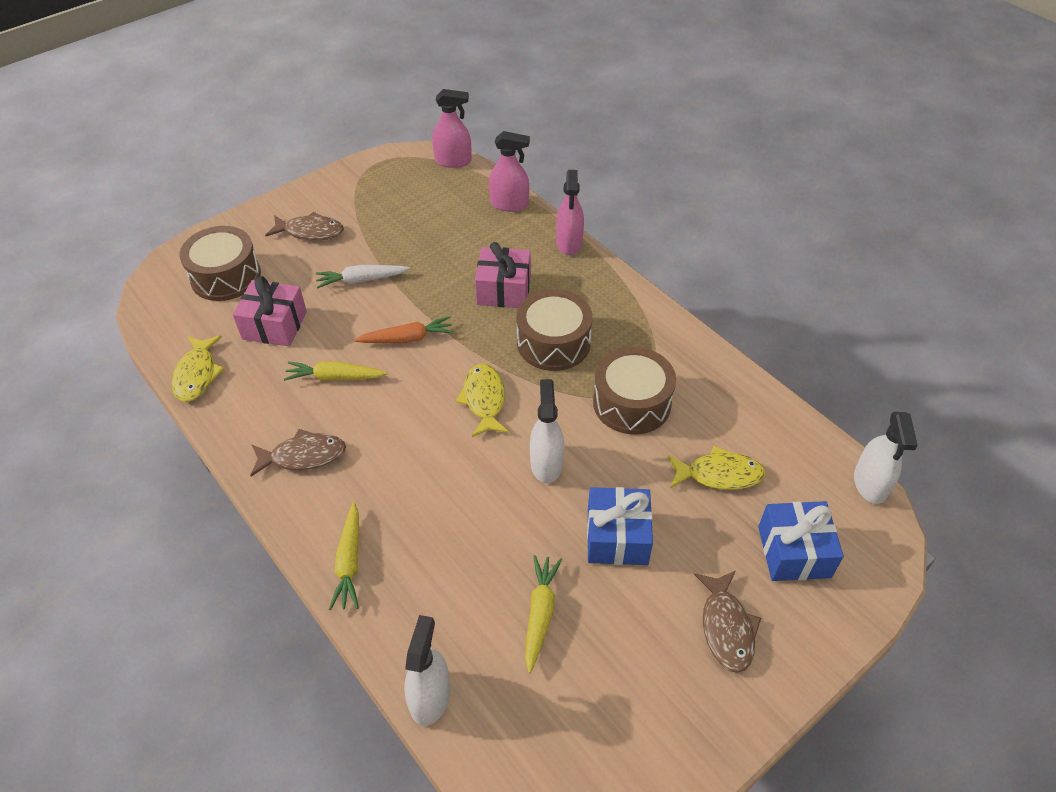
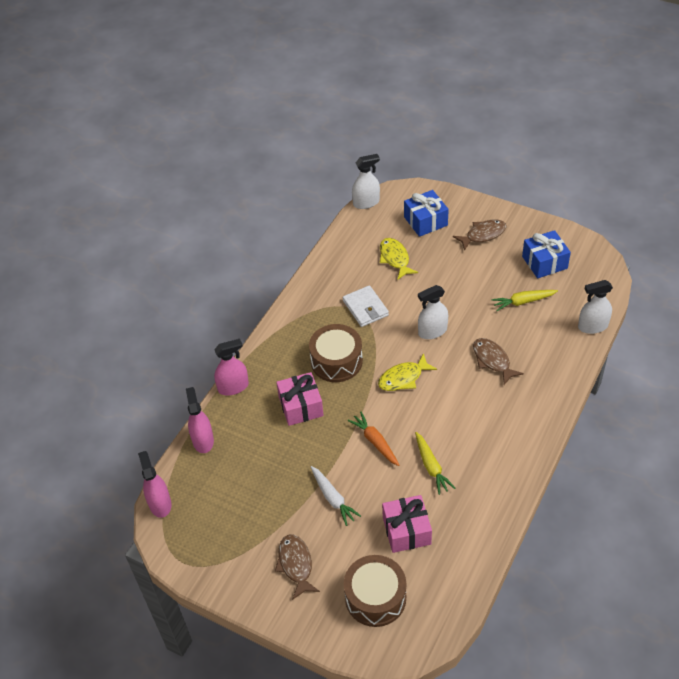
camera: 110 degrees left, 0 degrees up
(197, 374) = (477, 553): yellow fish -> none
(303, 456) = (500, 450): brown fish -> brown fish (492, 360)
(349, 562) = (550, 391): yellow carrot -> none
(617, 537) = (460, 287): blue gift -> blue gift (544, 262)
(631, 403) = (365, 308): brown drum -> white wallet

